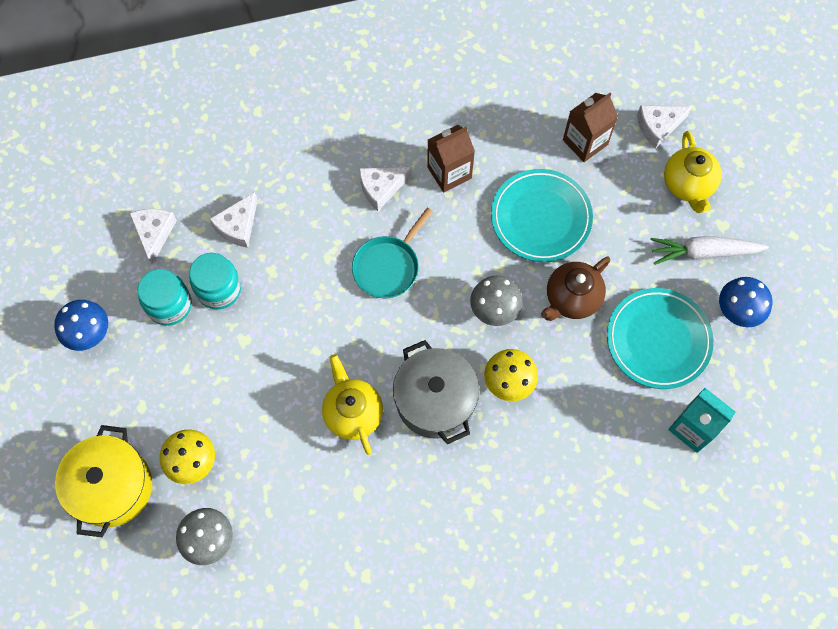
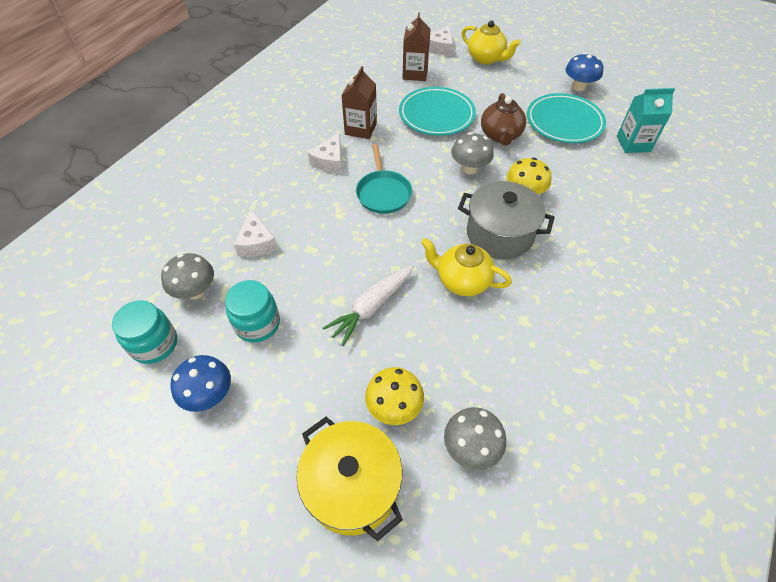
camera: 45 degrees left, 15 degrees down
(154, 233) = (195, 291): white cheese -> grey mushroom
(219, 289) = (285, 286): turquoise jar -> turquoise jar (154, 344)
(703, 252) = (531, 77): white carrot -> white carrot (371, 307)

